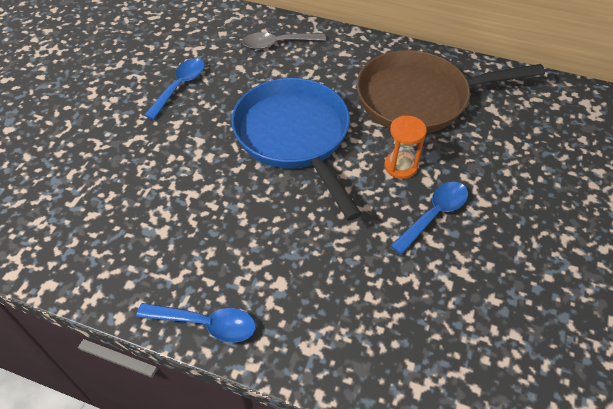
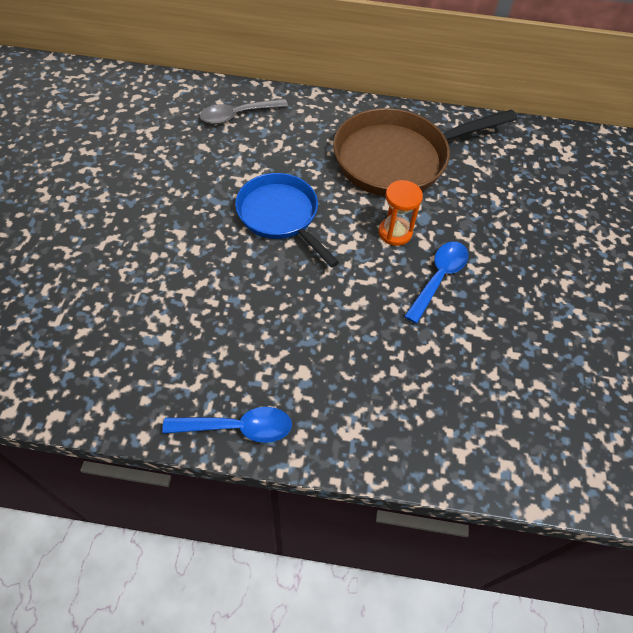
camera: 15 degrees left, 5 degrees up
(180, 87) = (143, 175): blue spoon -> none
(295, 137) = (280, 216): blue pan -> blue pan, size x0.66

